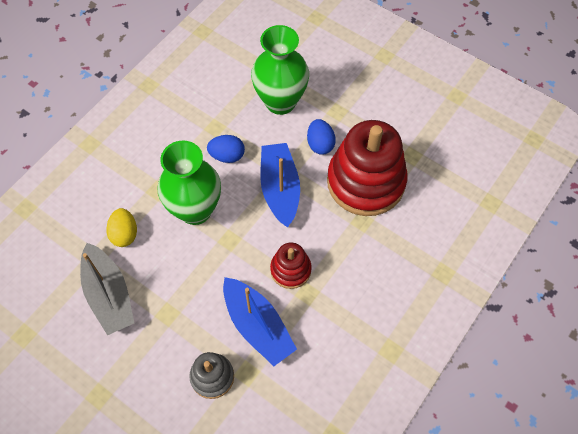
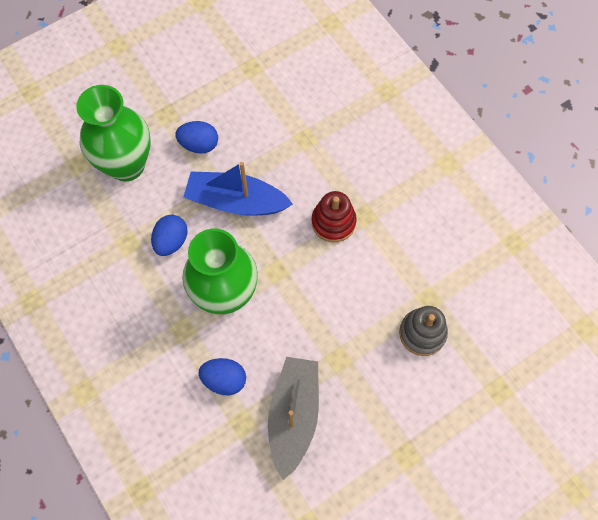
camera: 70 degrees left, 5 degrees up
(109, 295) = (293, 416): grey boat -> grey boat turned 75 degrees counterclockwise
(124, 234) = (224, 380): yellow egg -> blue egg
(257, 326) = (383, 273): blue boat -> none
(365, 182) = (262, 119): red stacking toy -> none

